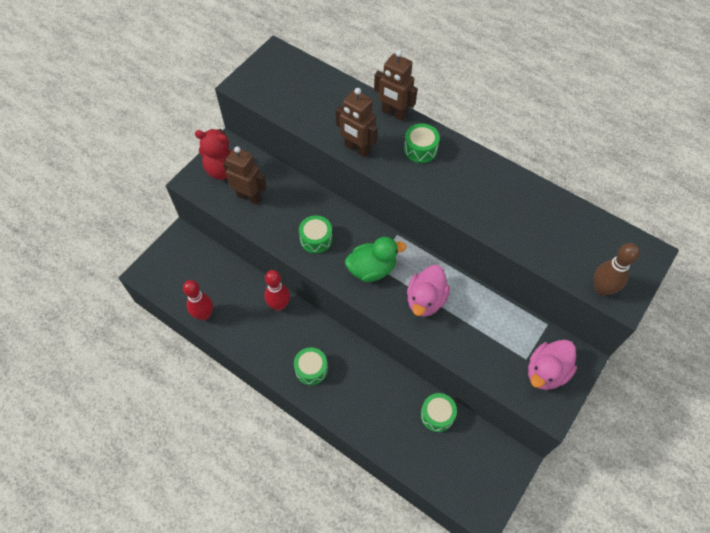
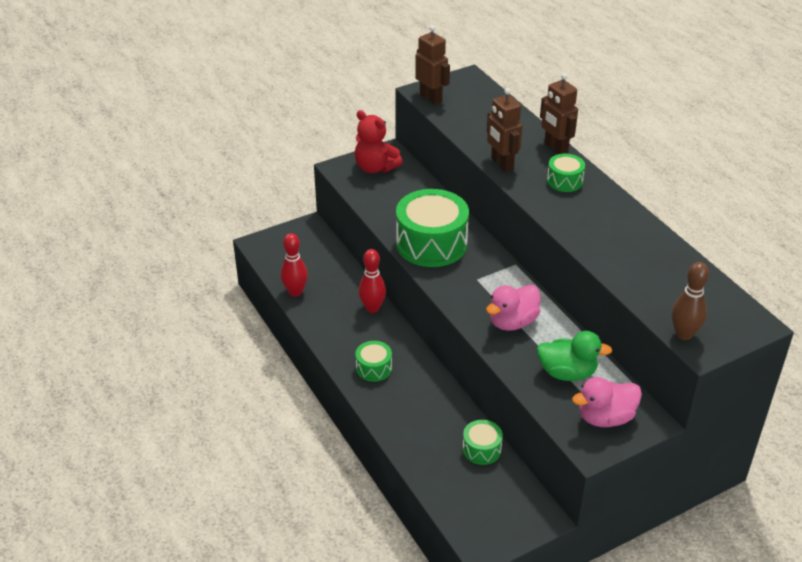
camera: 25 degrees right, 20 degrees down
(249, 197) = (386, 194): brown robot -> brown robot (431, 98)
(316, 239) = (431, 243): green drum -> green drum, size x2.05
(372, 269) = (473, 282): green duck -> green duck (567, 373)

